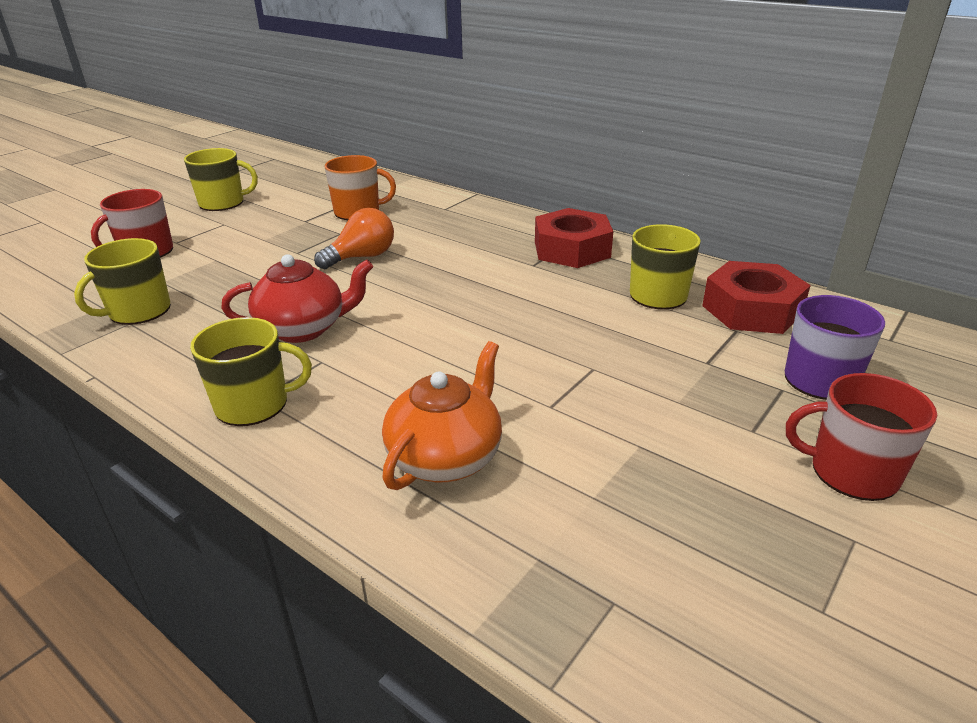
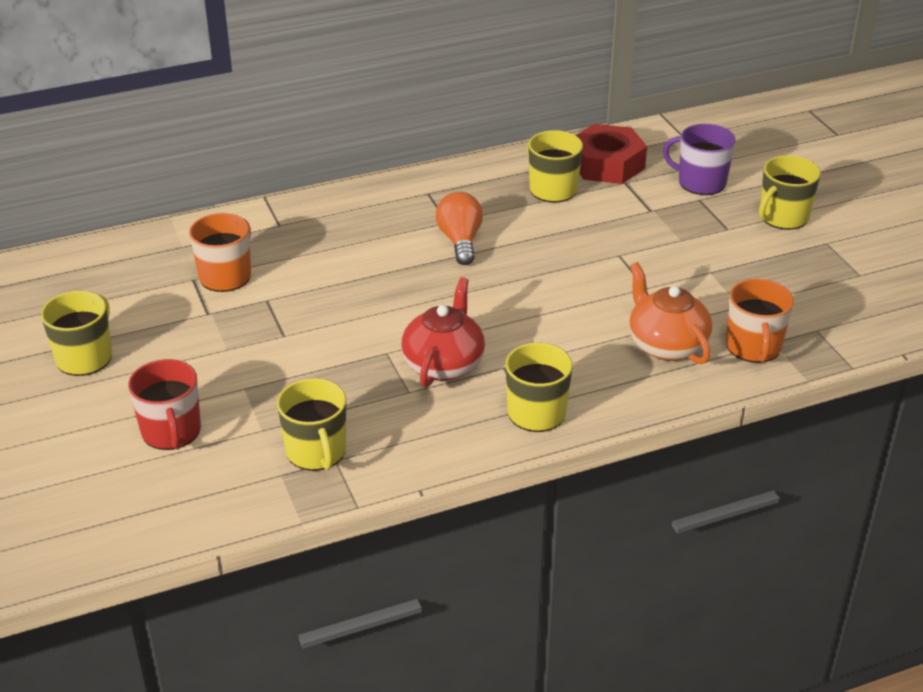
camera: 60 degrees left, 5 degrees up
(362, 257) = (337, 301): orange light bulb -> orange light bulb (460, 241)
(508, 541) = (753, 347): none -> orange mug
(572, 249) = (441, 194): red nut -> none
(851, 472) = (783, 217): red mug -> yellow mug

